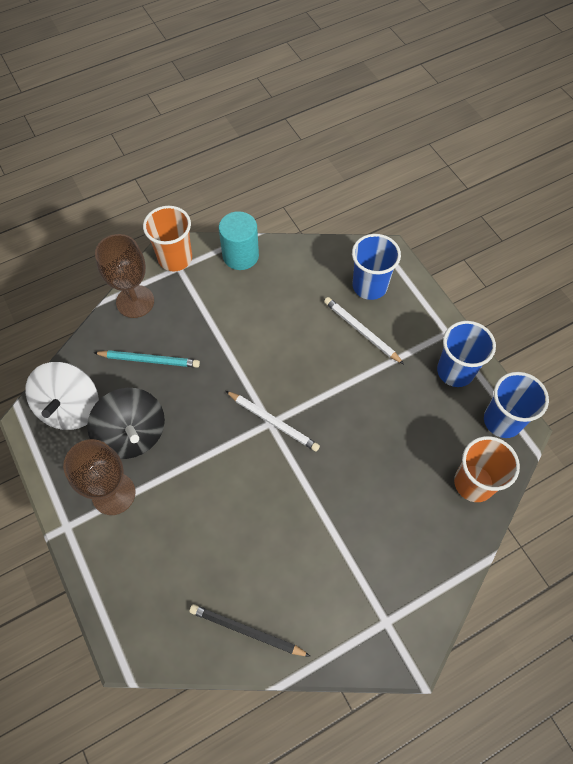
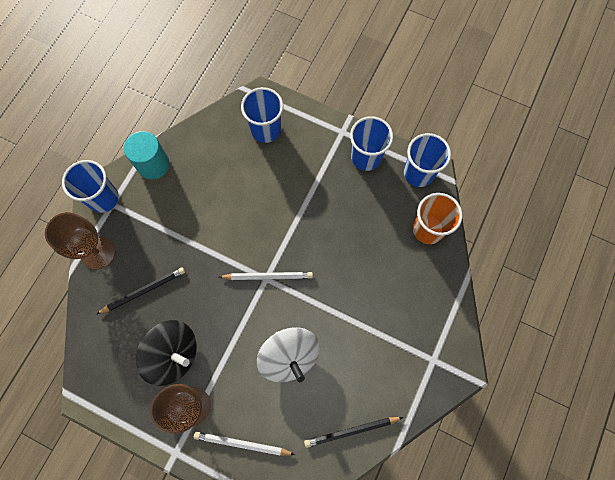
camera: 35 degrees left, 10 degrees up
(70, 408) = (111, 367): white spinning top -> white spinning top (289, 356)
(149, 360) = (143, 291): turquoise pencil -> black pencil
(175, 258) = (103, 198): orange cup -> blue cup
(361, 331) = (283, 168): white pencil -> white pencil (242, 443)

